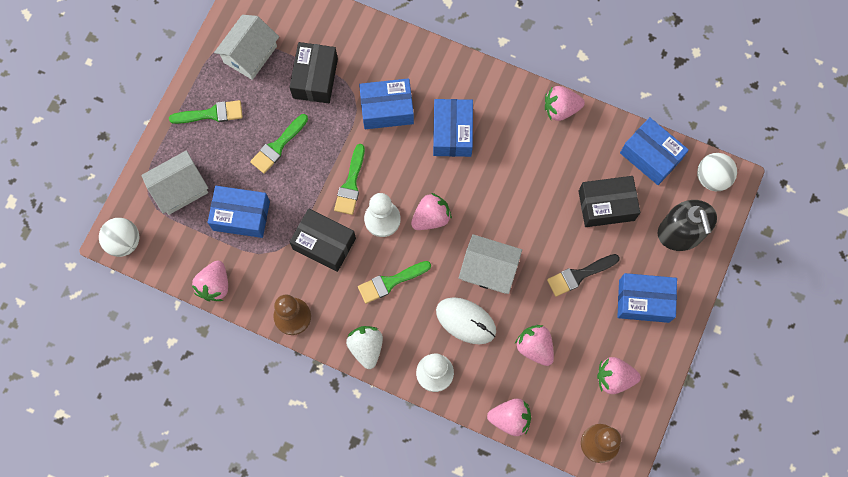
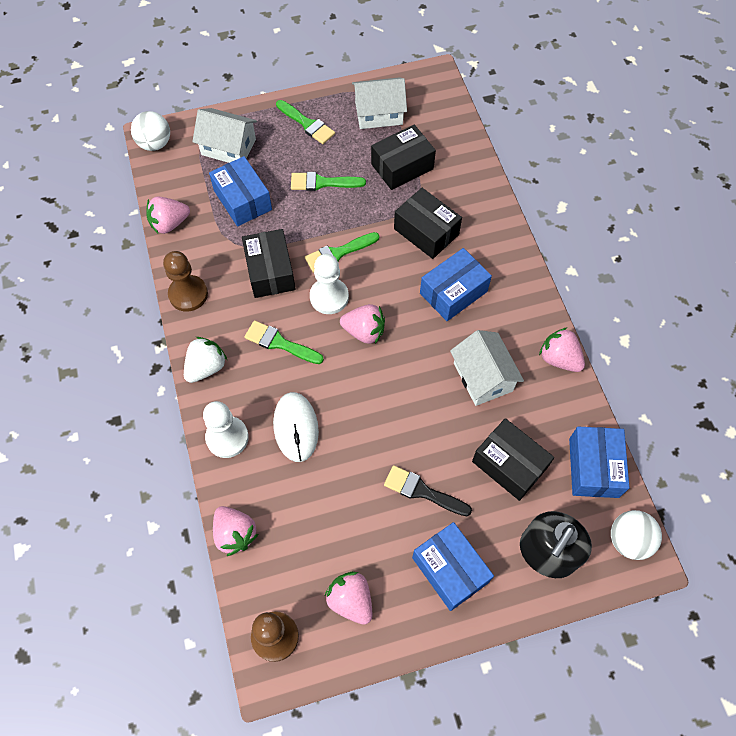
camera: 50 degrees right, 10 degrees down
(387, 109) = (426, 232): blue box -> black box
(489, 269) = (359, 411): white house -> white house (483, 377)
(534, 347) = (320, 504): pink strawberry -> none

